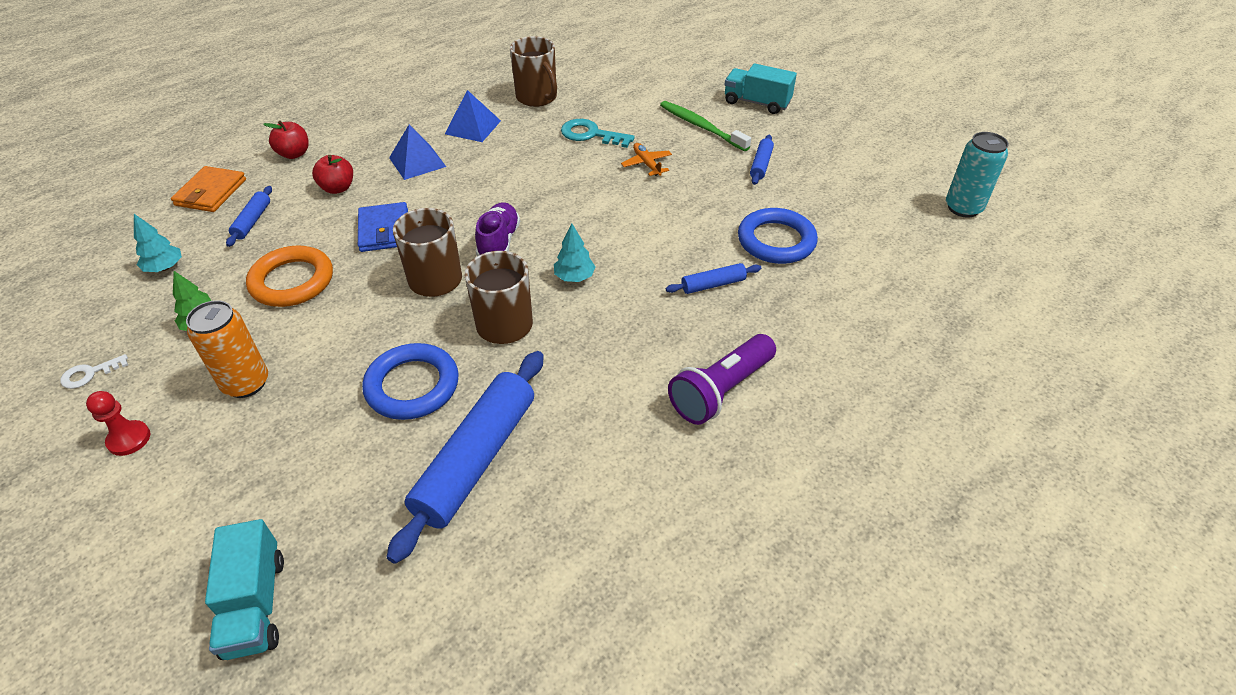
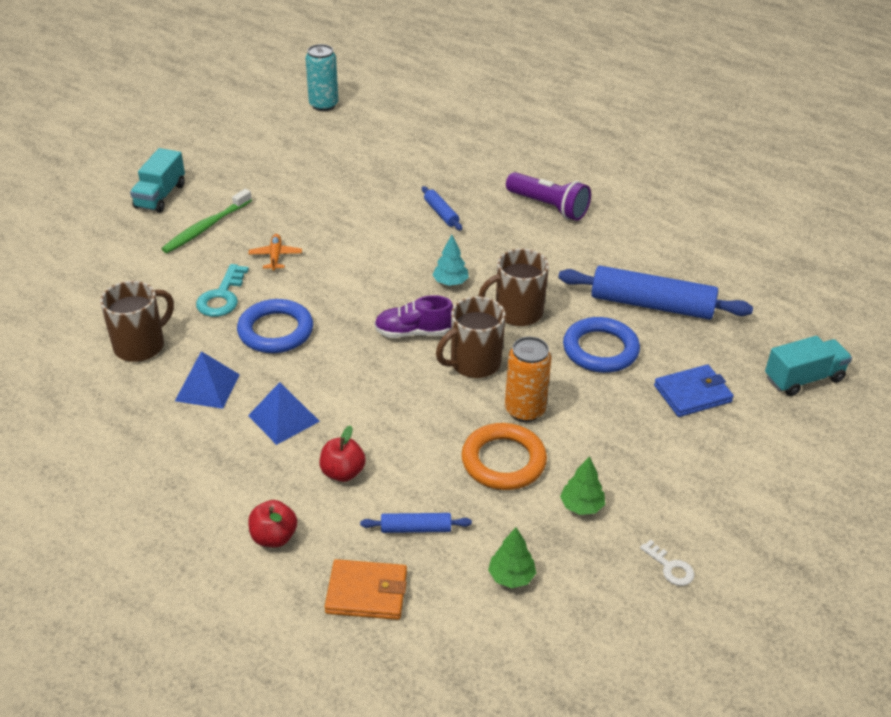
camera: 100 degrees left, 5 degrees down
(129, 439) = (722, 502): red pawn -> none
(164, 268) = (511, 576): turquoise tree -> green tree
(246, 383) = (636, 449): orange can -> orange can (525, 410)
(384, 230) = (411, 414): blue wallet -> blue wallet (692, 394)
(646, 164) = (275, 256): orange plane -> orange plane turned 120 degrees clockwise
(760, 165) = (272, 193): blue rolling pin -> none
(776, 241) = (380, 185): blue ring -> blue ring (275, 331)

